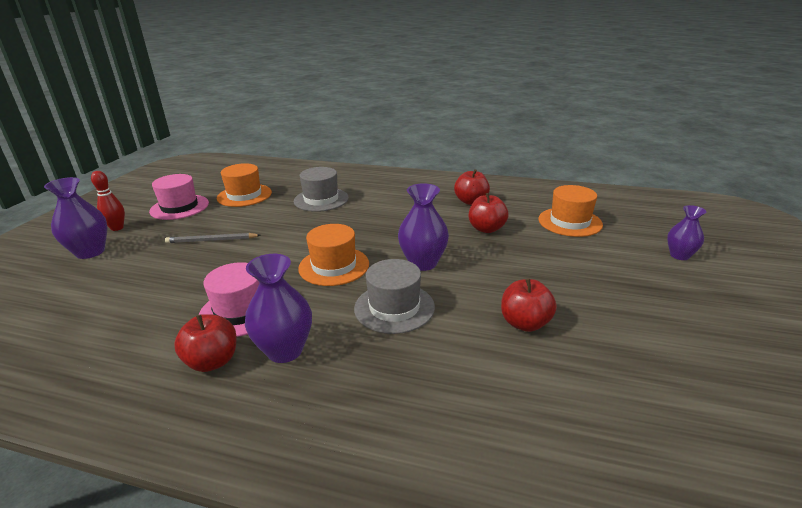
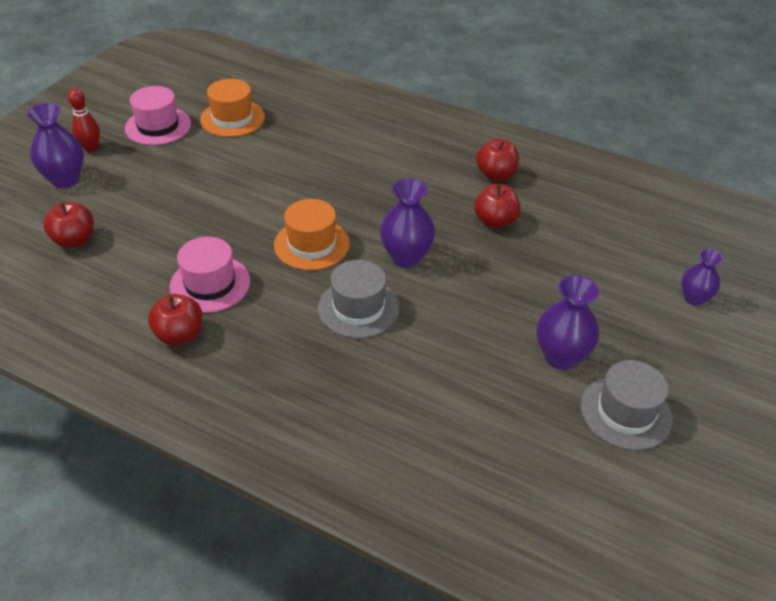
camera: 10 degrees right, 15 degrees up
(211, 240) = (189, 185): grey pencil -> none
(285, 350) = (245, 336): purple vase -> purple vase (560, 357)
(321, 199) = (320, 141): grey hat -> grey hat (626, 412)
(525, 323) = (479, 350): red apple -> red apple (74, 240)
(570, 222) = (597, 228): orange hat -> none

